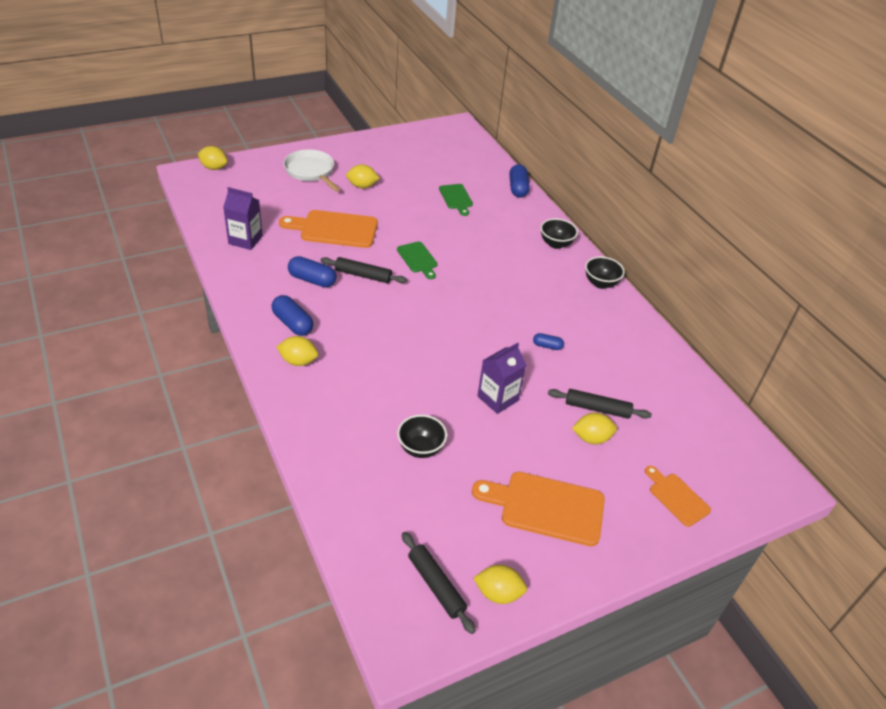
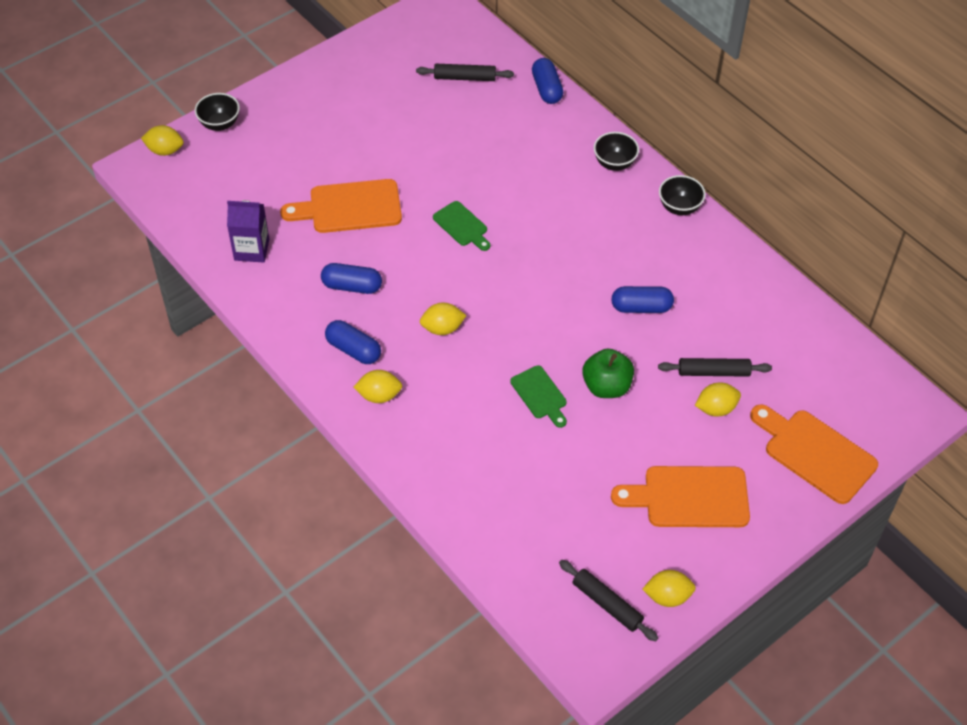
camera: 10 degrees left, 10 degrees up
(311, 172) = (287, 126): white pan -> none
(362, 186) = (358, 133): yellow lemon -> yellow lemon (442, 328)
(363, 275) = (407, 265): black rolling pin -> black rolling pin (464, 77)
(420, 448) = (545, 465): black bowl -> black bowl (220, 124)
(456, 198) = (477, 123): green cutting board -> green cutting board (540, 395)
(497, 398) = (606, 386): purple carton -> green apple
(547, 346) = (641, 307): blue capsule -> blue capsule, size x1.76
(676, 497) = (815, 453): orange cutting board -> orange cutting board, size x1.74

